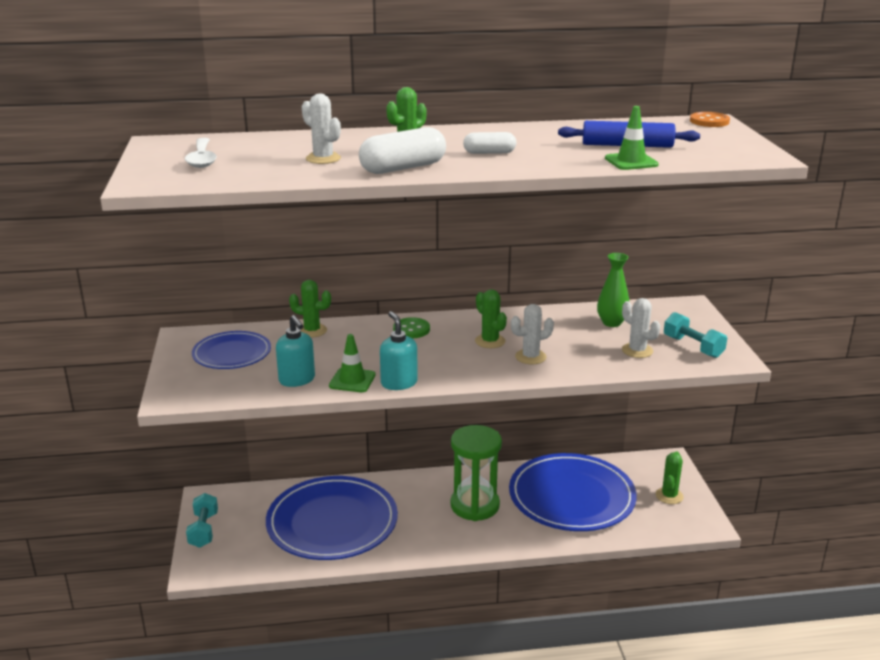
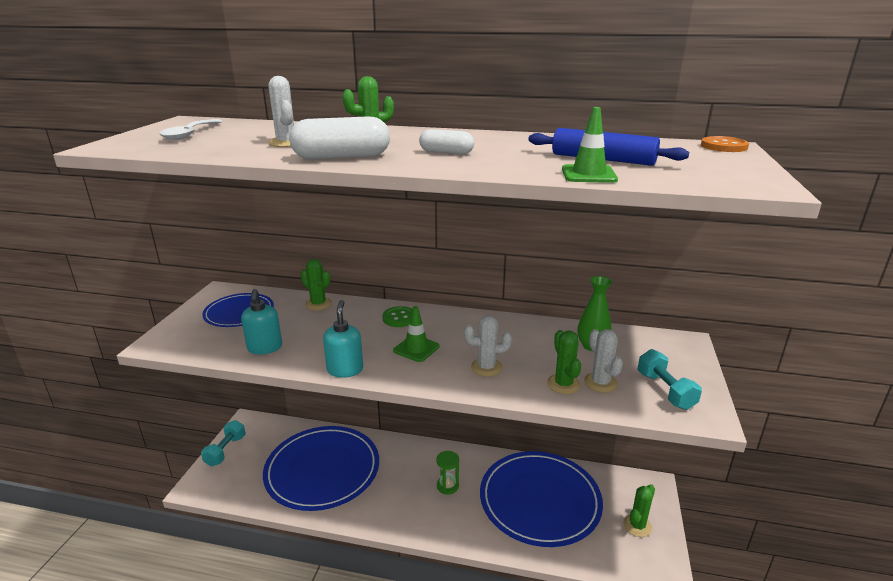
camera: 20 degrees right, 0 degrees up
(352, 380) = (308, 358): green traffic cone -> green traffic cone (416, 348)
(475, 505) = (447, 486): green hourglass -> green hourglass, size x0.49
(490, 341) = (460, 343): green cactus -> green cactus (563, 384)

